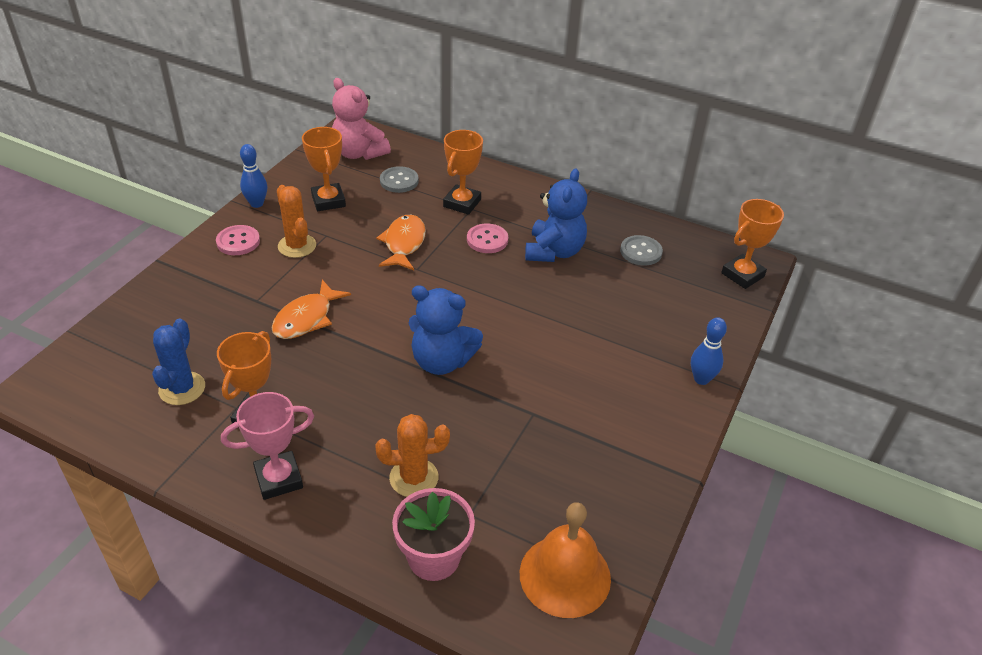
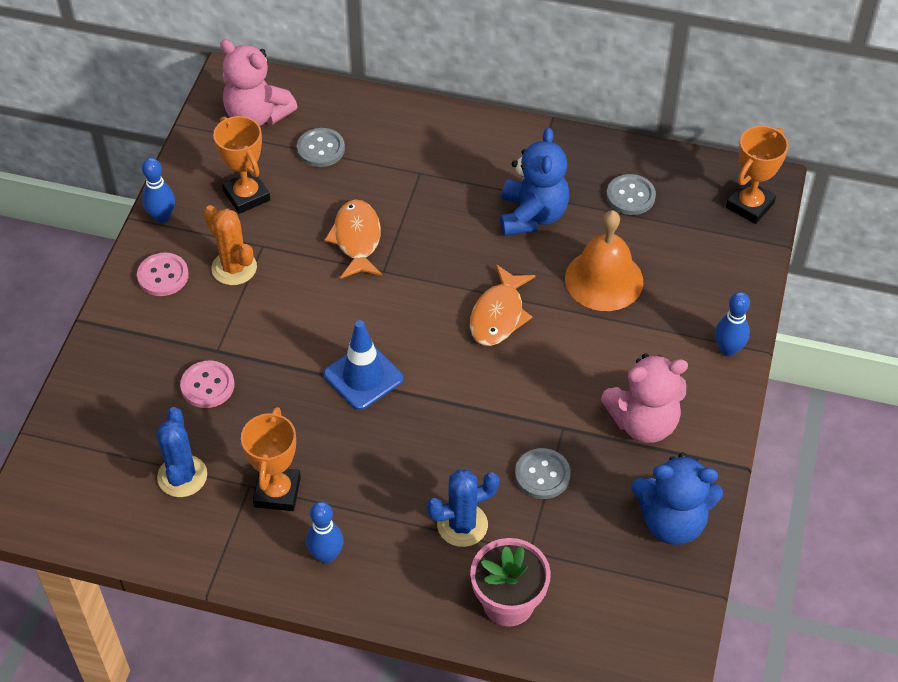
camera: 10 degrees left, 10 degrees up
(279, 479) = (326, 555): pink trophy -> blue bowling pin
(306, 318) = (282, 362): orange fish -> orange fish (499, 315)
(370, 341) = (363, 376): none -> blue traffic cone
(414, 478) = (462, 525): orange cactus -> blue cactus
(442, 361) = (449, 385): blue teddy bear -> blue teddy bear (672, 521)
(462, 203) = (406, 167): orange trophy -> none
(487, 240) = (451, 215): pink button -> pink button (207, 386)
(502, 449) = (542, 475): none -> grey button
(565, 575) = (638, 593): orange bell -> orange bell (604, 279)
(609, 423) = (643, 422): none -> pink teddy bear

